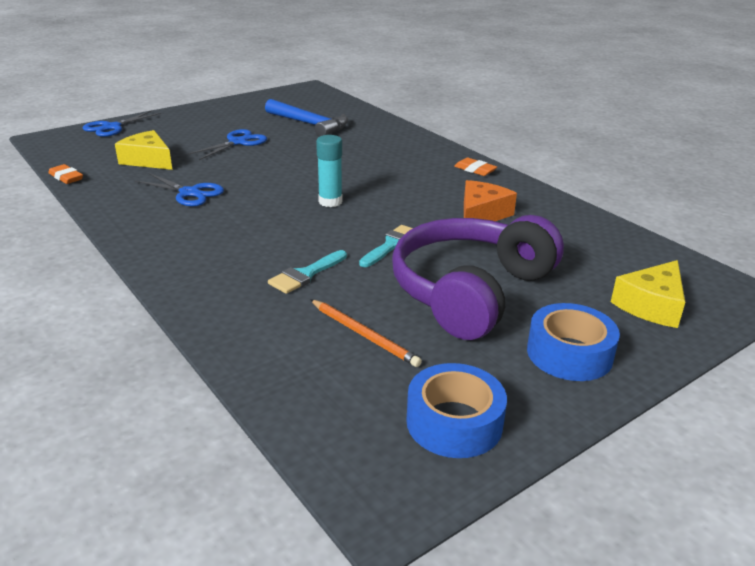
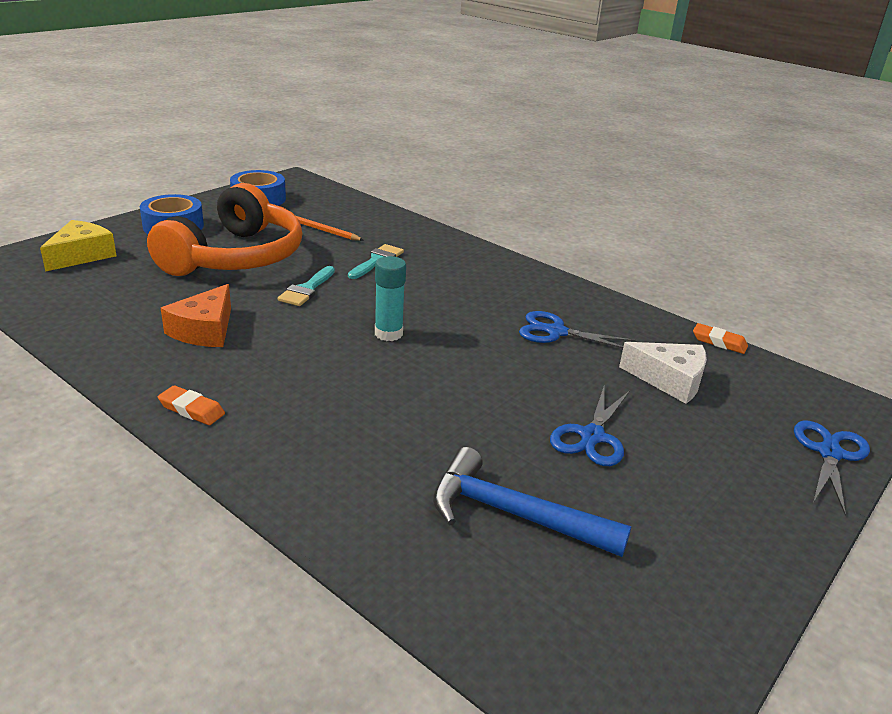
camera: 165 degrees right, 0 degrees up
(148, 160) = (669, 380): yellow cheese -> white cheese
(470, 291) = (235, 257): purple headphones -> orange headphones

